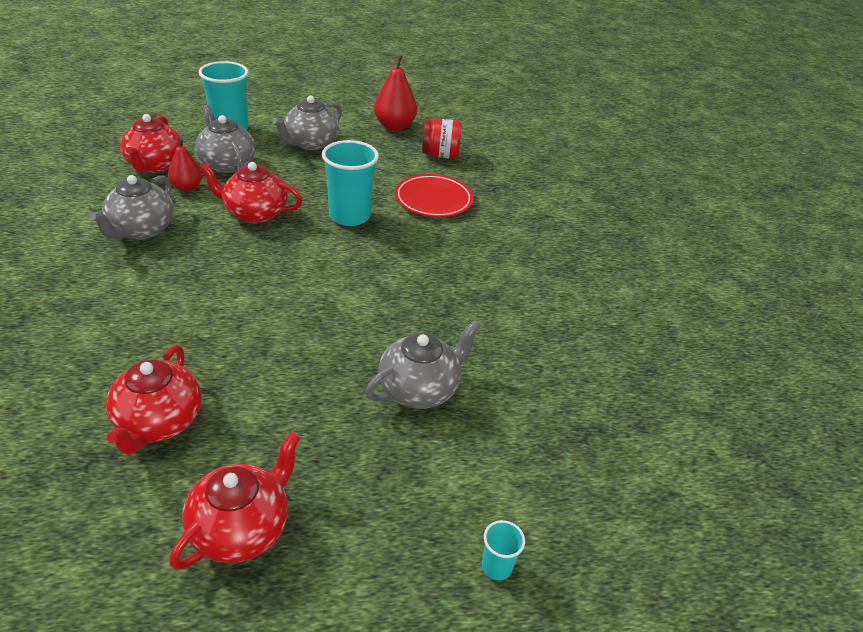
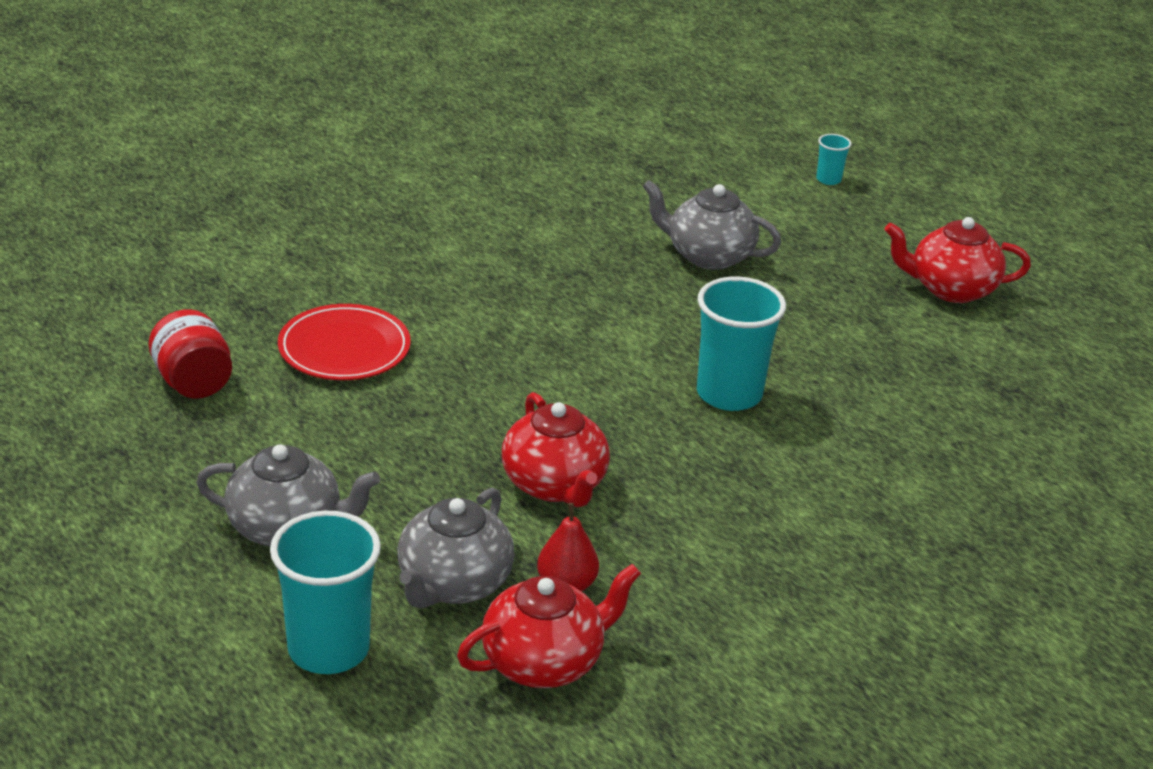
camera: 120 degrees left, 5 degrees down
(141, 230) = (710, 564): grey teapot -> none
(158, 423) = (931, 376): red teapot -> none
(349, 216) = (467, 401): turquoise cup -> turquoise cup (729, 394)
(394, 126) = (125, 463): red pear -> none

